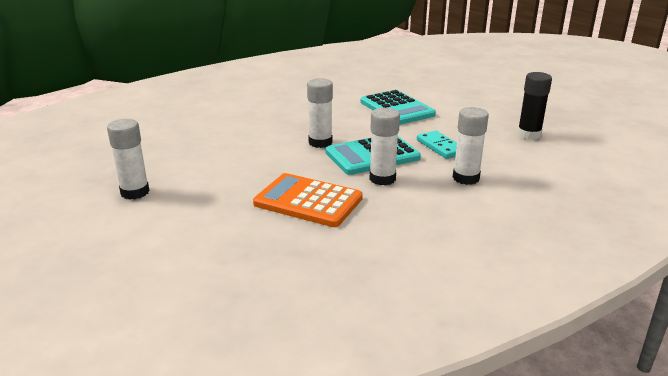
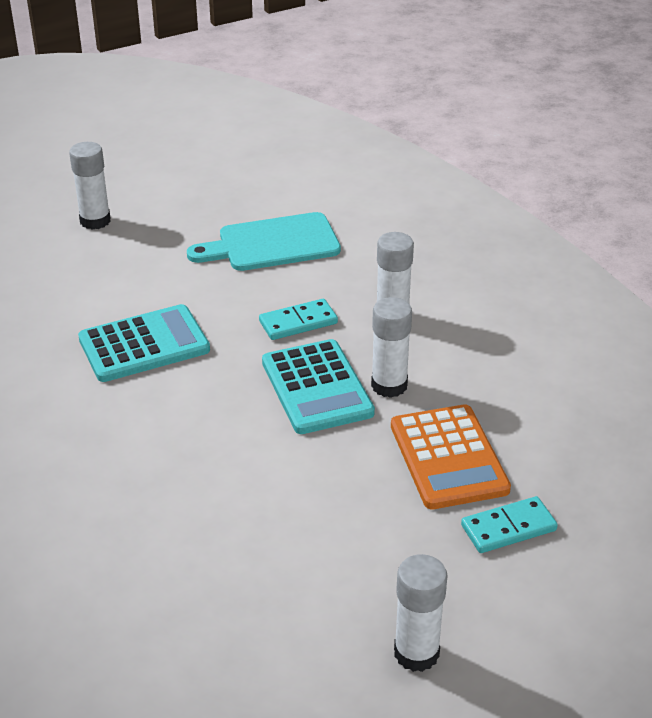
camera: 85 degrees left, 10 degrees up
(235, 224) = (508, 528): none -> turquoise domino
(308, 201) = (448, 457): orange calculator -> orange calculator turned 45 degrees counterclockwise
(320, 142) = (262, 437): white glue stick -> white glue stick (95, 221)
(529, 135) = (272, 244): black glue stick -> turquoise cutting board

